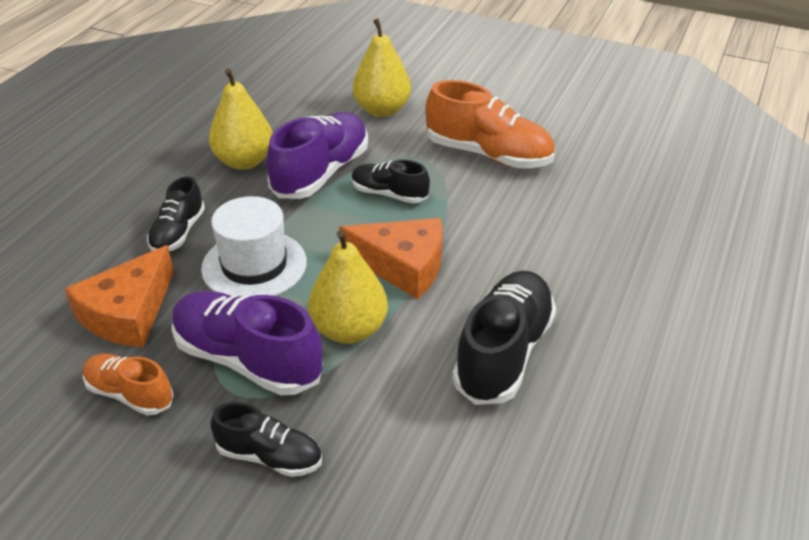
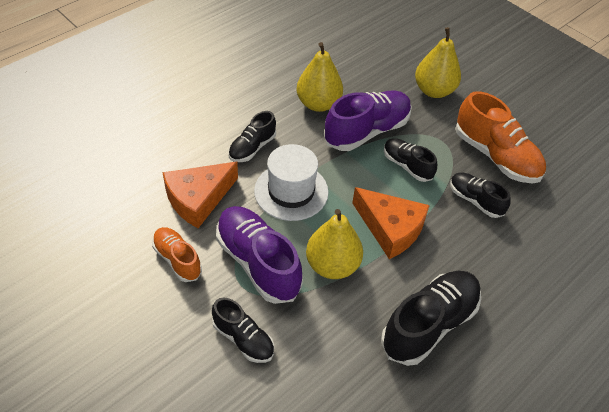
camera: 20 degrees right, 10 degrees up
(489, 205) = (475, 200): none -> black shoe

